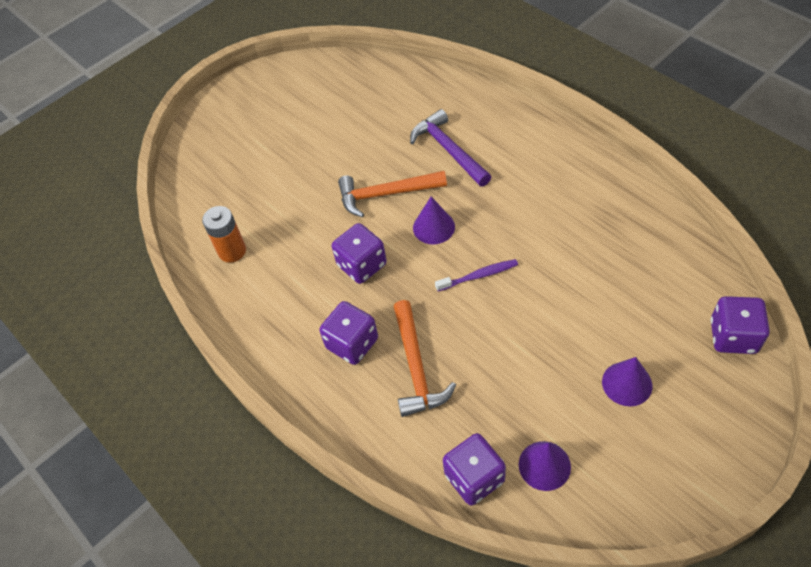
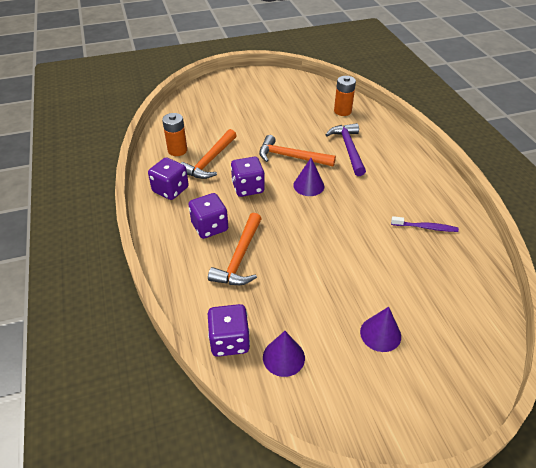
camera: 20 degrees right, 10 degrees down
(286, 248) = (209, 161): none -> orange hammer
(406, 94) = (342, 111): none -> orange battery
(478, 276) = (319, 224): purple toothbrush -> purple toothbrush (425, 227)
(733, 336) = (485, 341): purple dice -> purple dice (170, 190)

